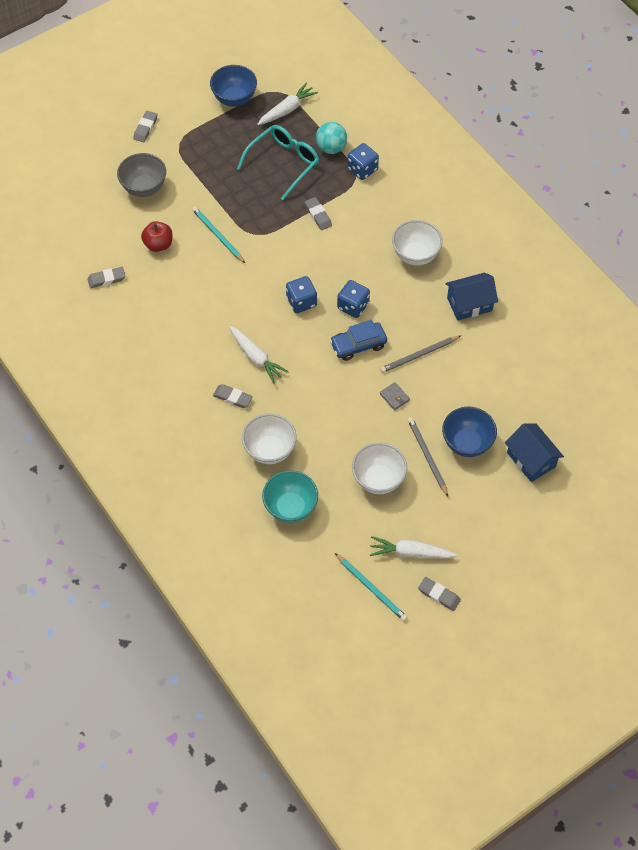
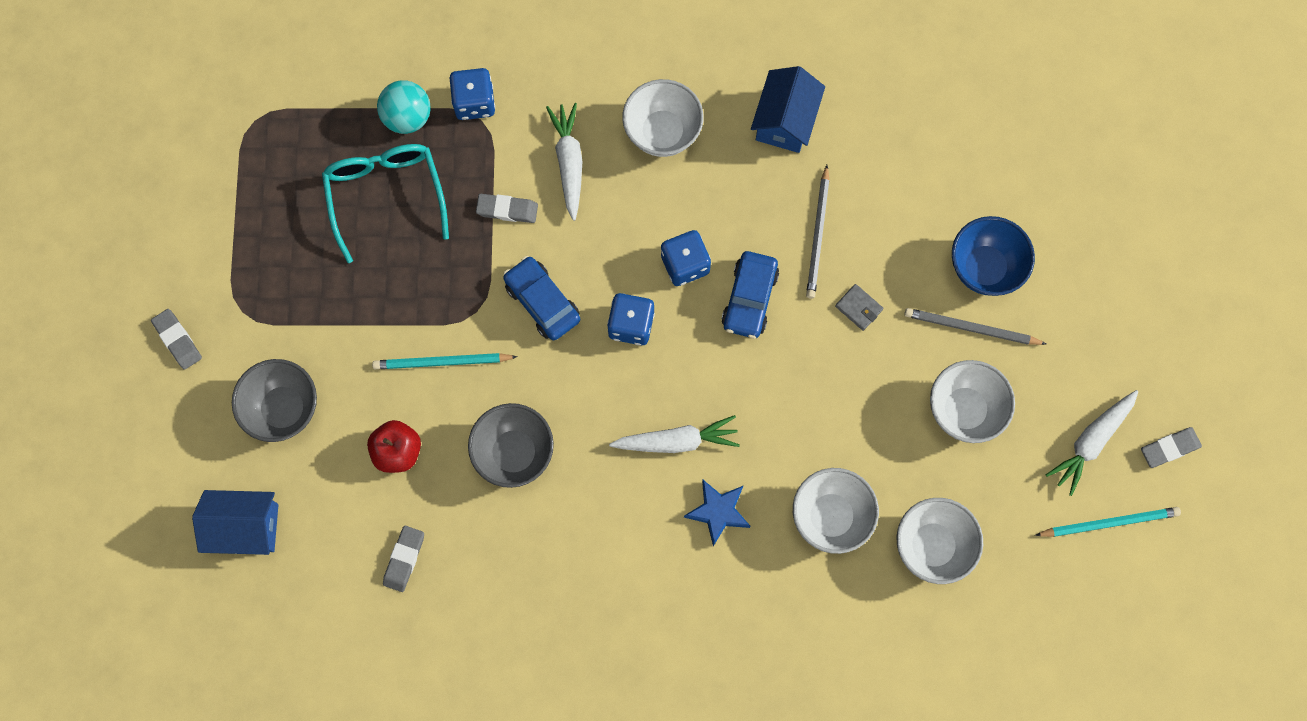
camera: 55 degrees left, 15 degrees up
(195, 292) = (514, 453): none -> grey bowl
(232, 397) = (718, 512): grey eraser -> blue star
(234, 99) = (221, 186): blue bowl -> none
(282, 258) = (542, 302): none -> blue car
(287, 110) = (296, 130): white carrot -> white carrot (569, 163)
(290, 507) = (932, 546): turquoise bowl -> white bowl
(394, 397) = (859, 308): grey wallet -> grey wallet turned 45 degrees clockwise
(531, 460) = (1058, 210): blue house -> blue house (245, 527)

